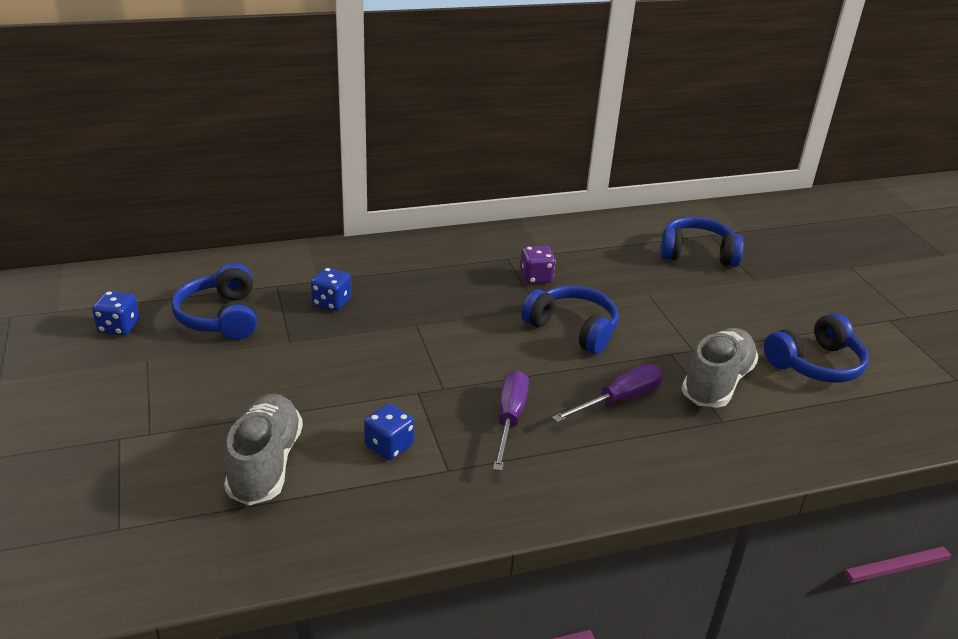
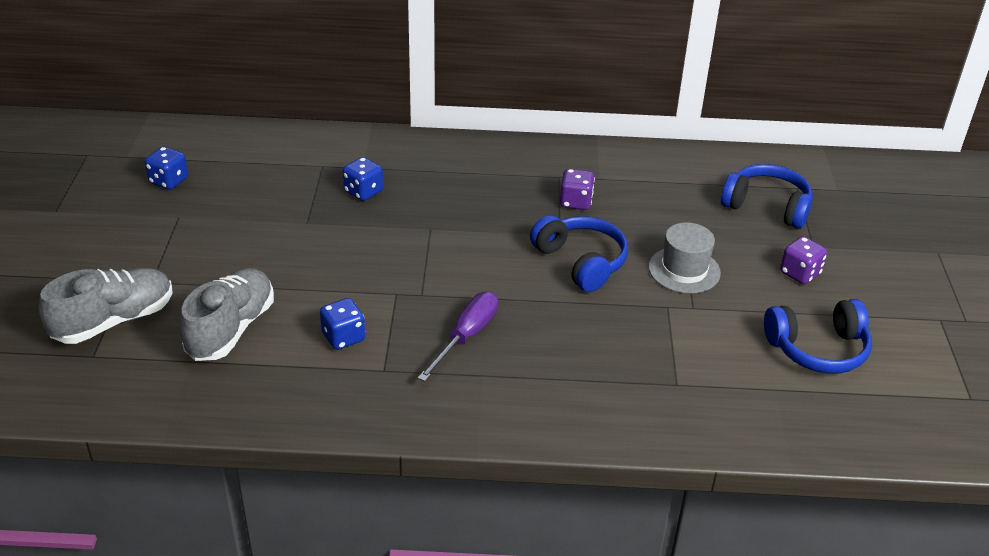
camera: 20 degrees right, 5 degrees up
(221, 317) = (258, 187): blue headphones -> none
(619, 400) = (584, 341): purple screwdriver -> none
(665, 319) = (684, 270): none -> grey hat
(717, 383) = (695, 346): grey shoe -> grey shoe (114, 321)
(759, 304) = (800, 273): none -> purple dice

